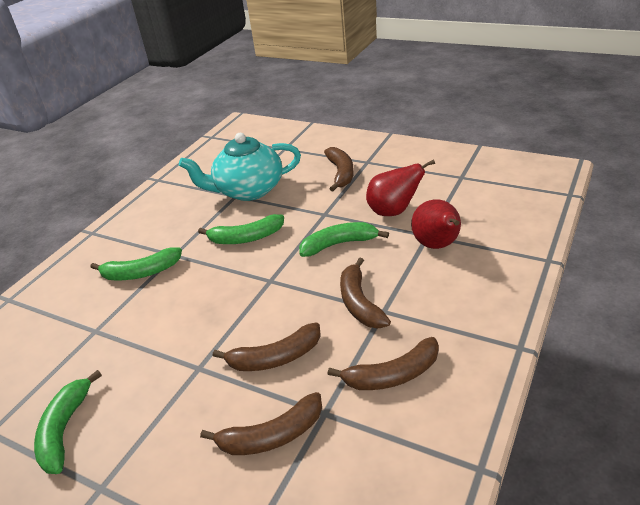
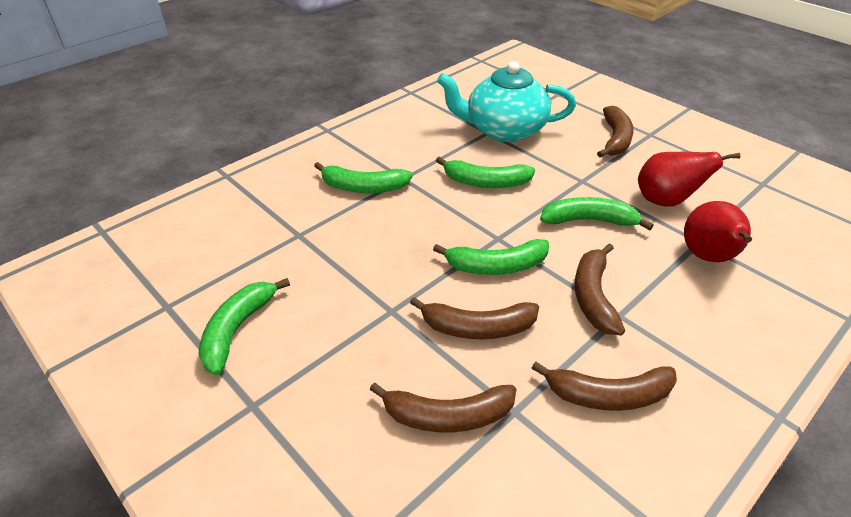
camera: 15 degrees right, 5 degrees up
(275, 303) = (496, 266): none -> green banana

